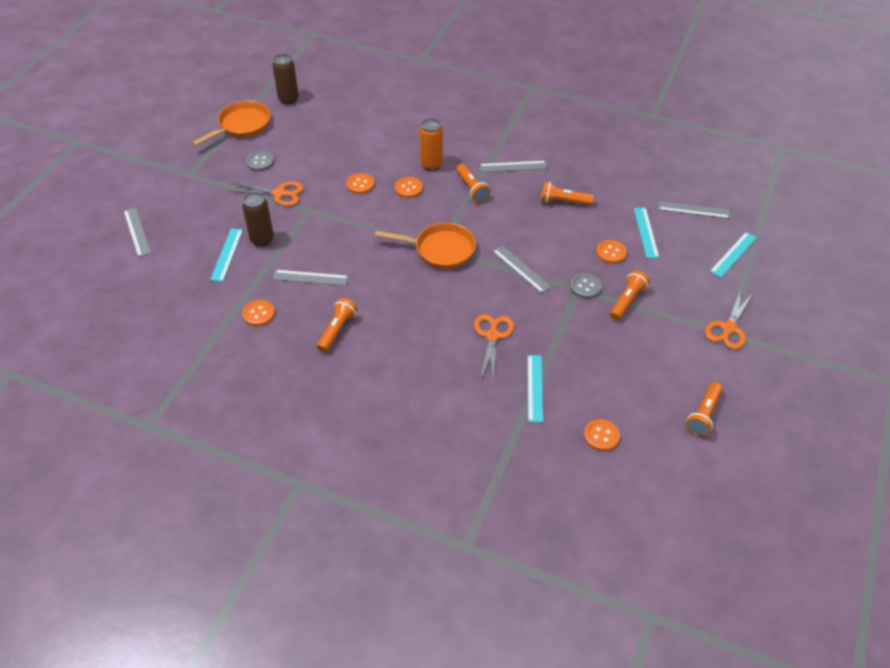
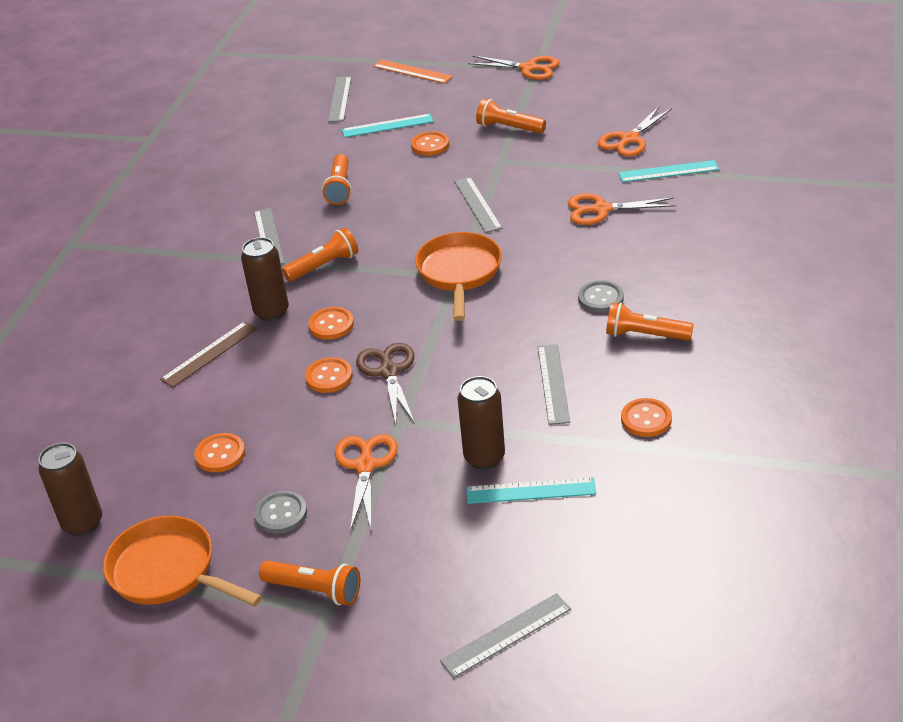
camera: 95 degrees left, 10 degrees down
(353, 209) = (389, 372): none -> brown scissors
(401, 140) = (209, 354): none -> brown ruler
(431, 165) = (271, 312): orange can -> brown can
(521, 269) = (477, 204): grey ruler -> grey ruler turned 60 degrees counterclockwise
(585, 287) = (495, 156): grey button -> grey button (601, 298)
(591, 373) = (629, 139): none -> orange scissors
(601, 436) = (713, 125): orange button -> orange button (220, 454)
(703, 415) = (654, 74): orange flashlight -> orange flashlight (315, 590)
(733, 254) = (412, 71): turquoise ruler -> orange ruler

